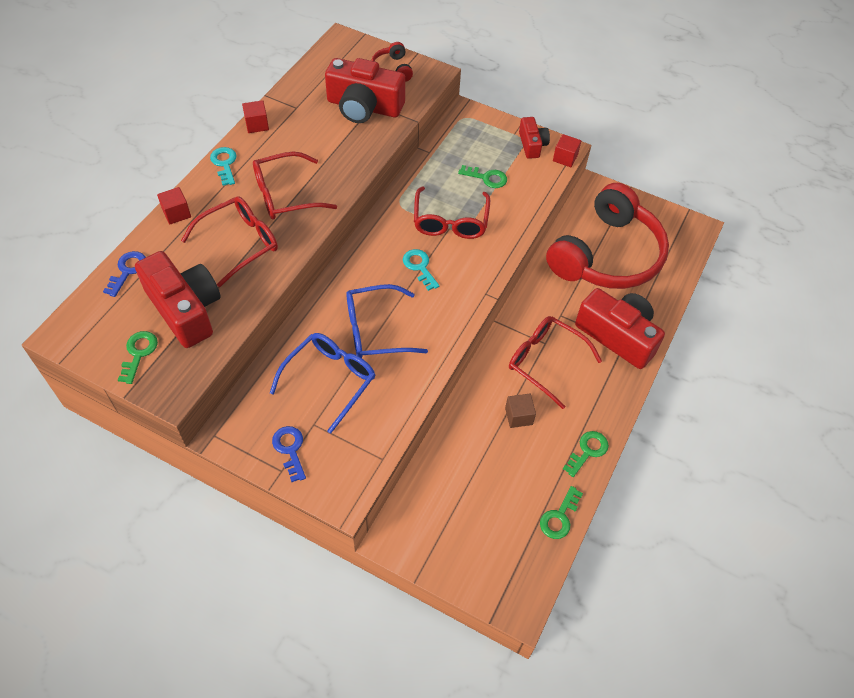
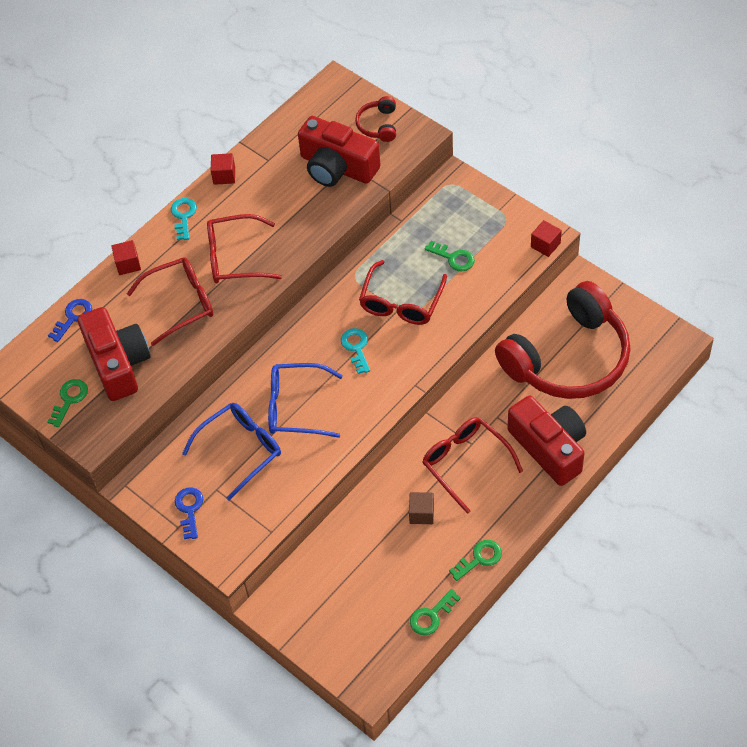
camera: 20 degrees right, 0 degrees up
(532, 145) = (514, 225): red camera -> none

